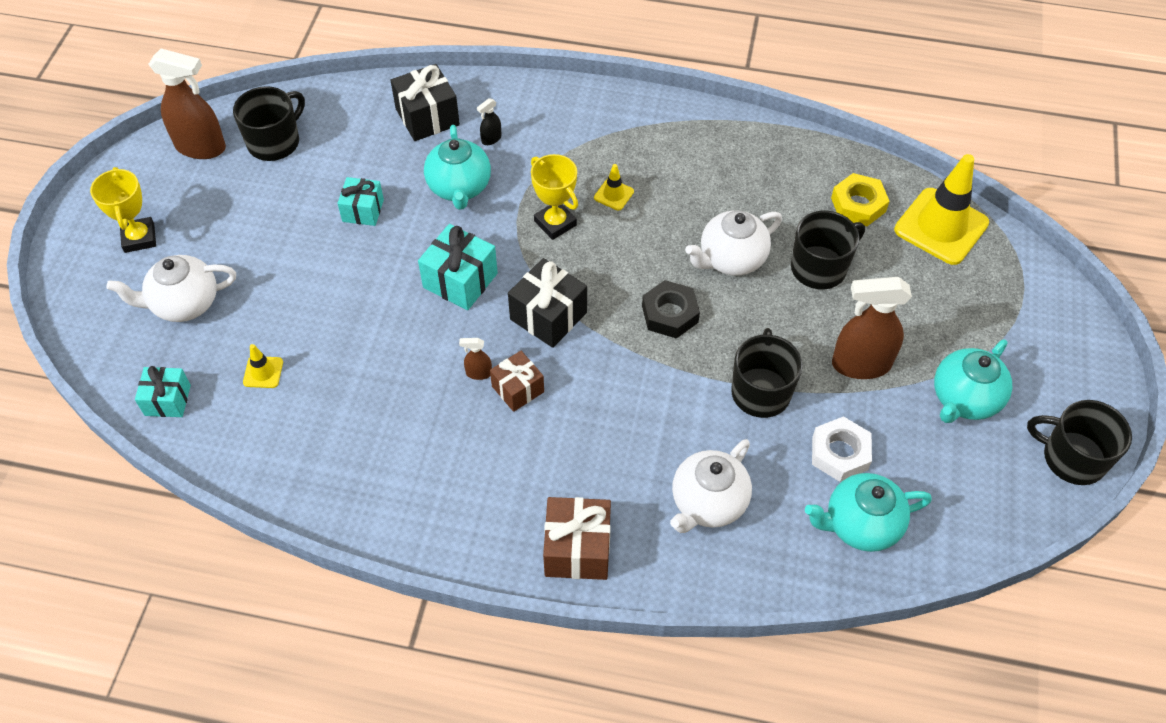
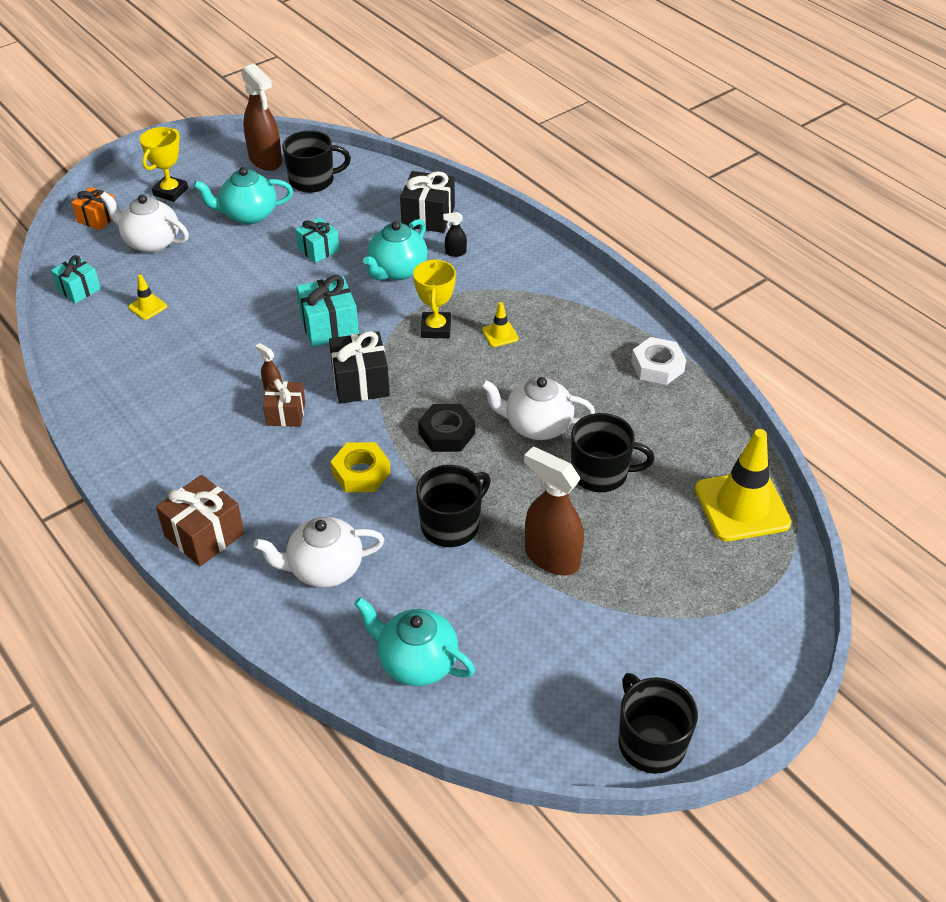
camera: 40 degrees right, 10 degrees down
(93, 313) = (98, 218): none -> orange gift
(839, 453) = (460, 604): white nut -> white nut (657, 366)
(858, 205) = (687, 450): yellow nut -> yellow nut (361, 473)
(964, 399) = (607, 637): turquoise teapot -> turquoise teapot (248, 215)

